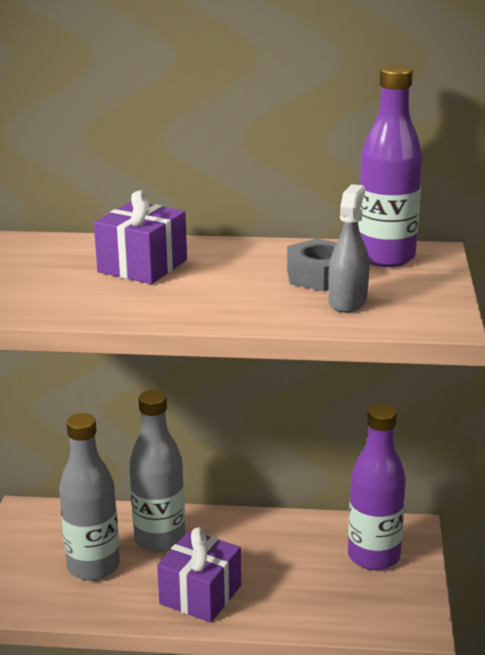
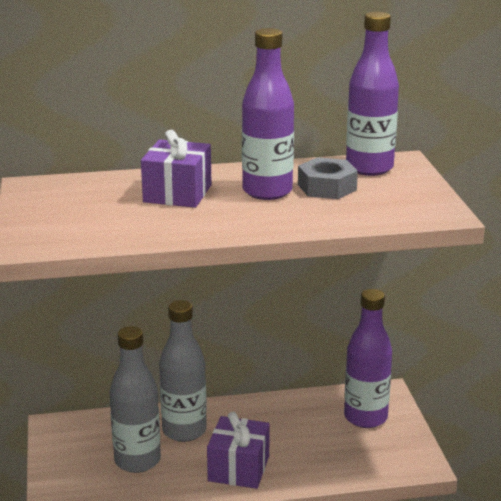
camera: 15 degrees left, 0 degrees up
(246, 274) = (267, 191): none -> purple bottle
(347, 301) = (361, 205): grey spray bottle -> none

